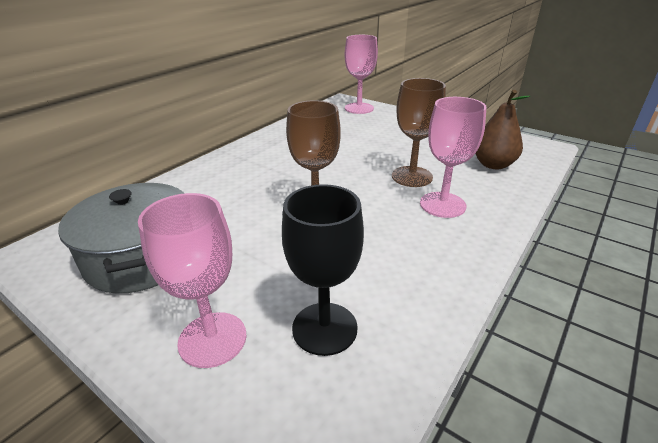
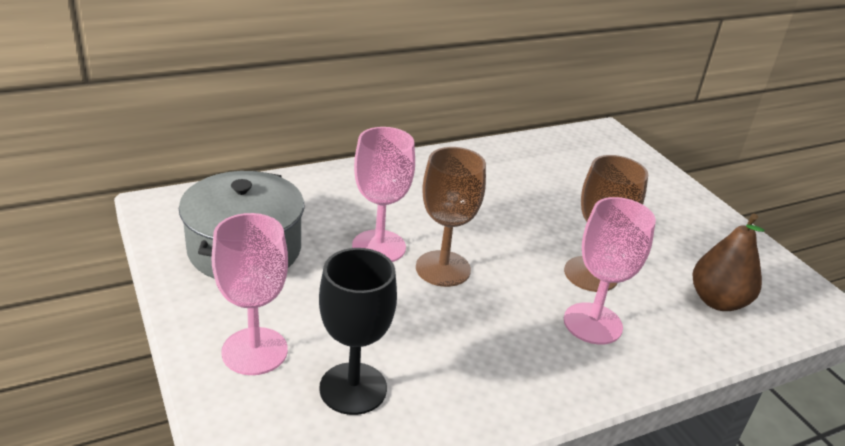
camera: 25 degrees right, 0 degrees up
(359, 108) = (616, 151): pink goblet -> pink goblet (379, 247)

